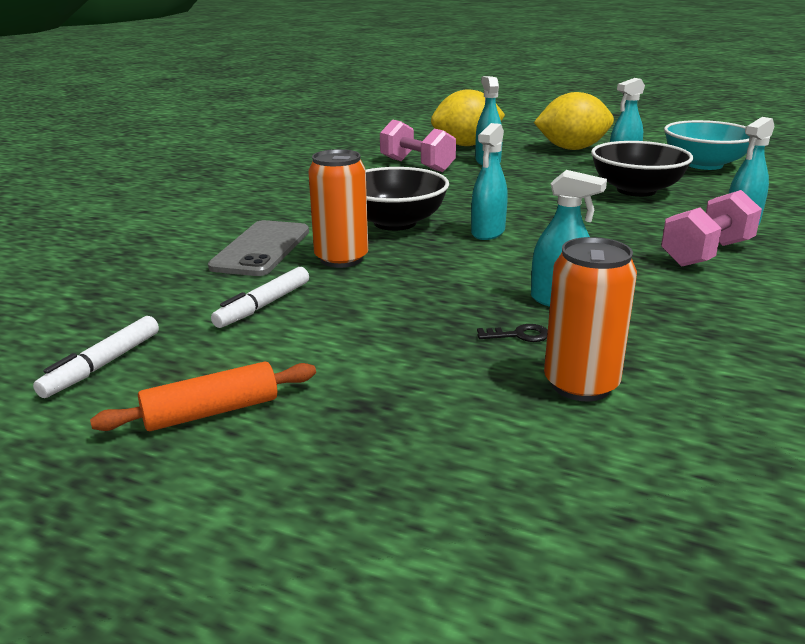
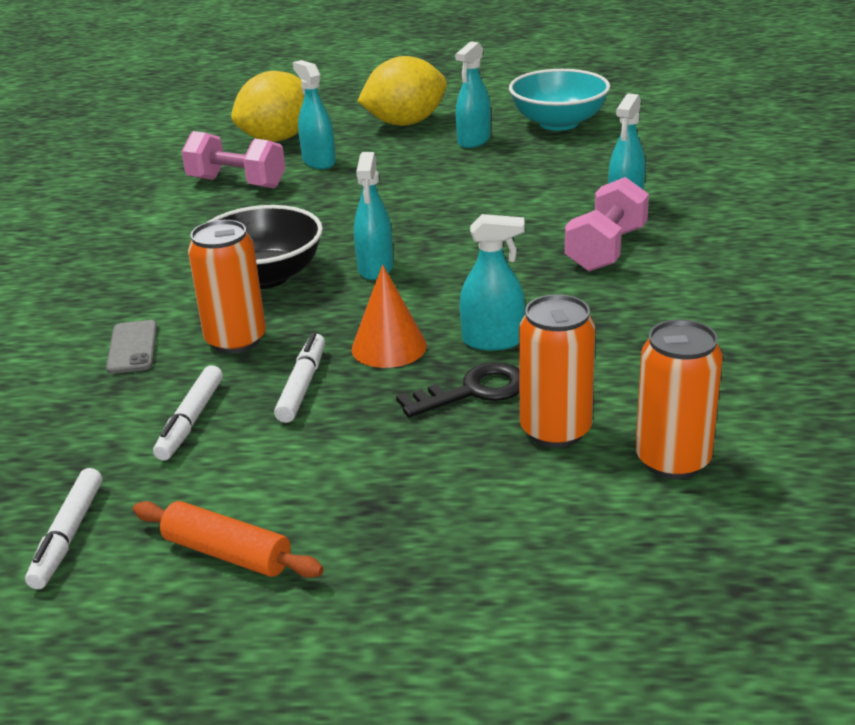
camera: 20 degrees left, 5 degrees up
(211, 412) = (227, 553): orange rolling pin -> orange rolling pin turned 75 degrees clockwise
(261, 249) = (132, 347): grey phone -> grey phone, size x0.60
(370, 300) = (302, 385): none -> white marker
(463, 287) = (389, 347): none -> orange cone
(519, 335) = (474, 391): black key -> black key, size x1.83
(636, 190) = (503, 175): black bowl -> none
(696, 442) = (673, 460): none -> orange can

